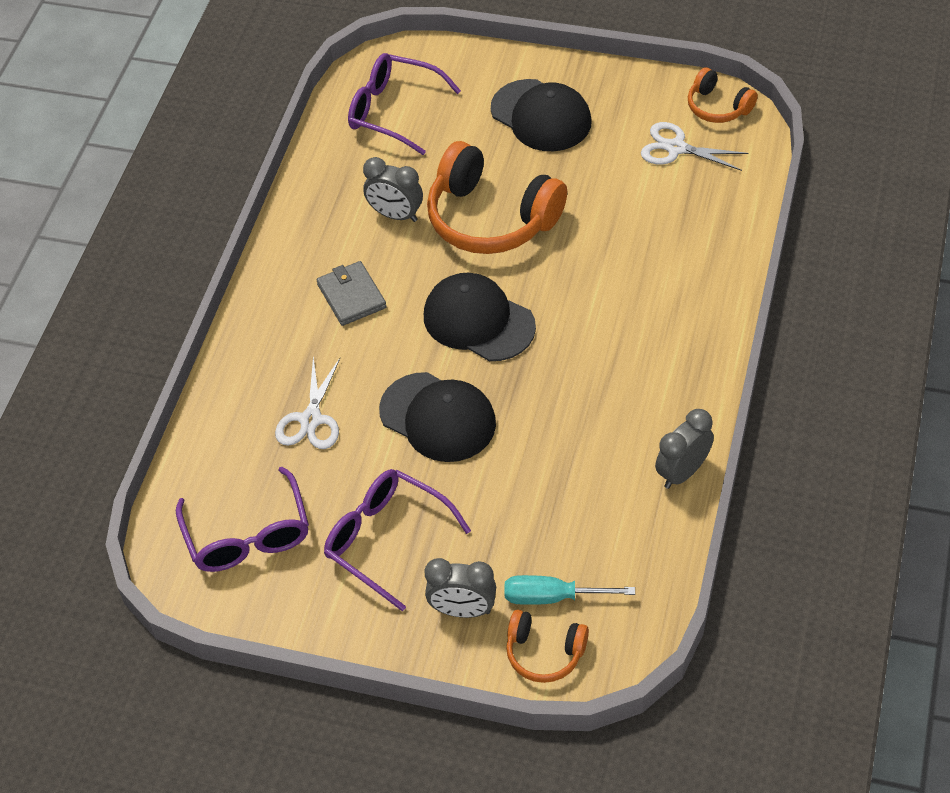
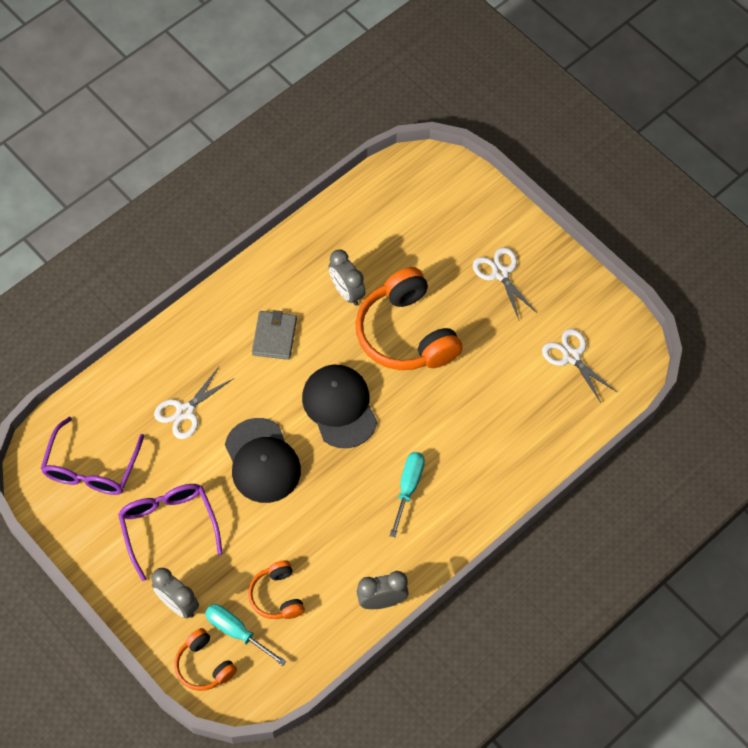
camera: 30 degrees right, 10 degrees up
(394, 111) = (406, 209): purple glasses -> none
(541, 116) = (500, 273): black cap -> white scissors
(616, 353) = (408, 488): none -> turquoise screwdriver
(718, 107) = (627, 341): orange headphones -> orange headphones (277, 596)

